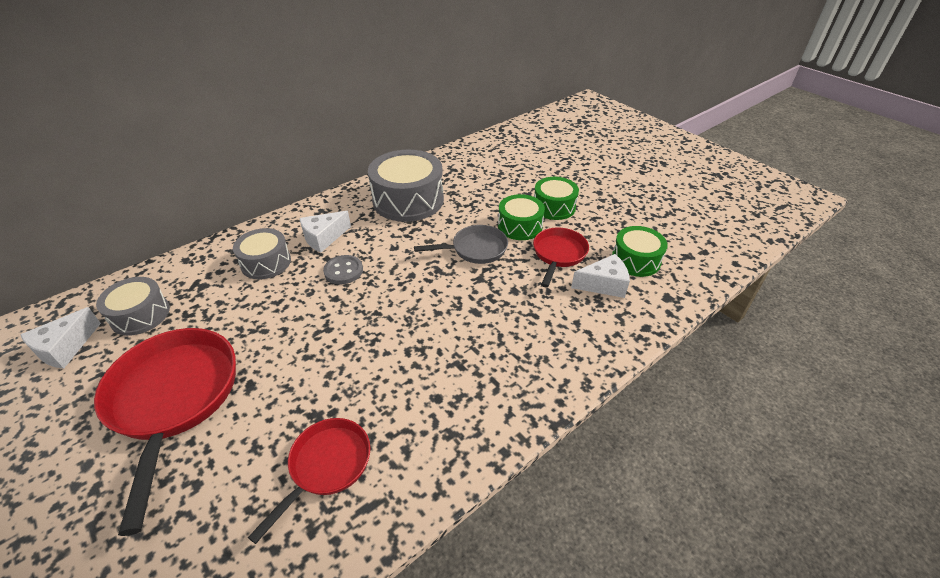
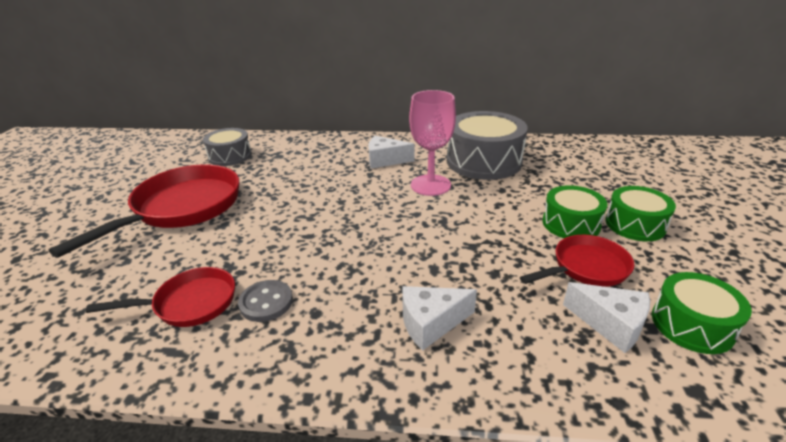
camera: 45 degrees right, 10 degrees down
(65, 348) = (180, 155): white cheese -> white cheese (431, 323)
(266, 262) = (329, 159): grey drum -> none
(343, 271) = (370, 187): grey button -> grey button (266, 302)
(392, 243) = (430, 185): none -> pink goblet
(475, 249) = (498, 221): grey pan -> none

